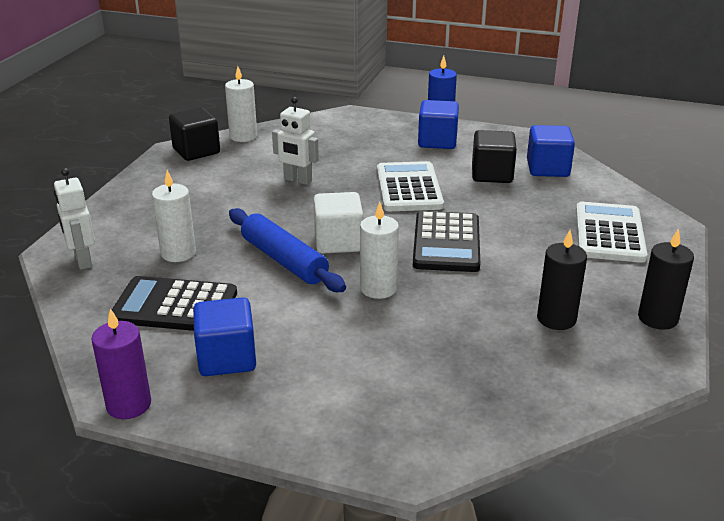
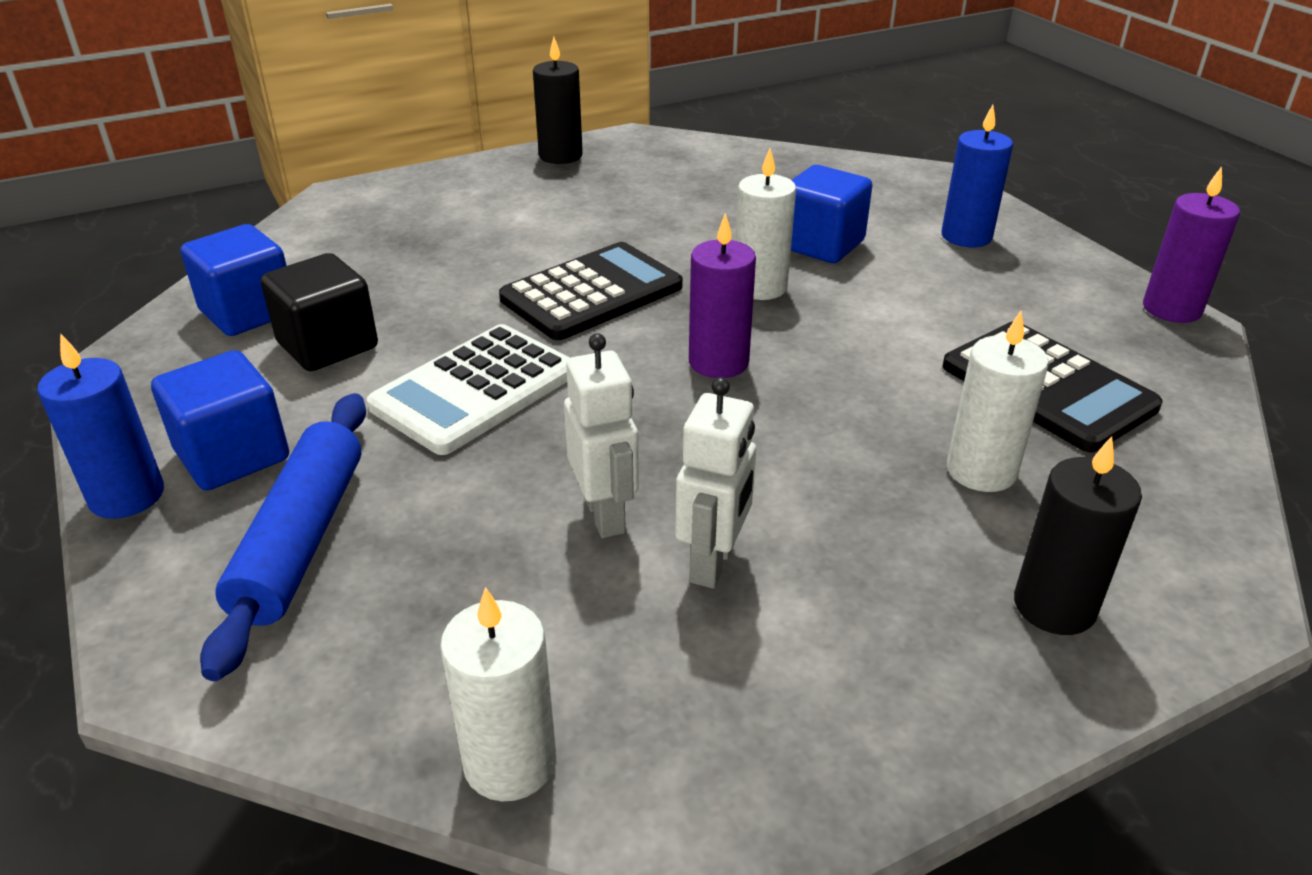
camera: 135 degrees left, 5 degrees up
(82, 261) = (1172, 546): white robot -> white robot (713, 563)
(196, 151) = (689, 778): black cube -> none
(227, 358) = (1023, 302): blue cube -> blue cube (821, 244)
(284, 260) = (828, 375): blue rolling pin -> blue rolling pin (302, 540)
(311, 400) = (966, 236): none -> blue candle
(338, 242) = (718, 362): white cube -> purple candle
(556, 319) = (640, 190): black candle -> black candle (1054, 606)
(609, 233) = (413, 217): white calculator -> none

